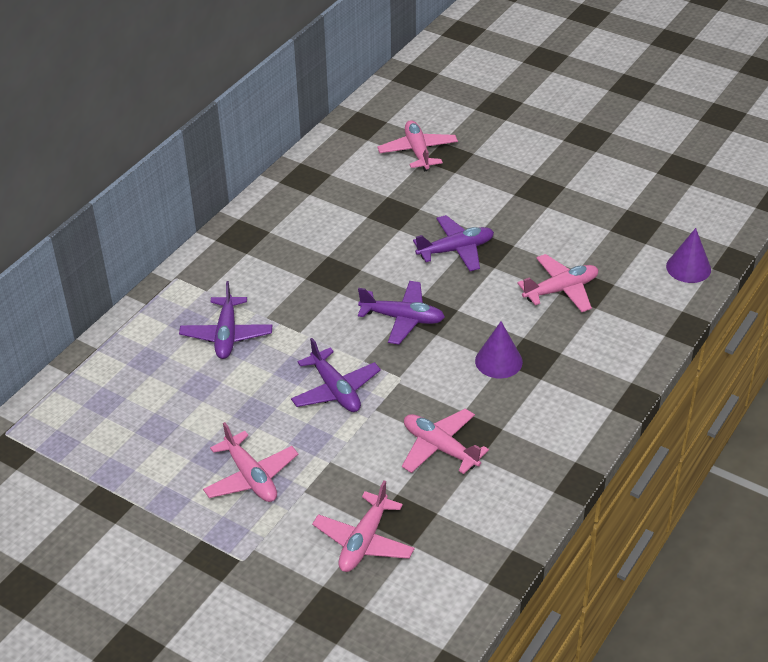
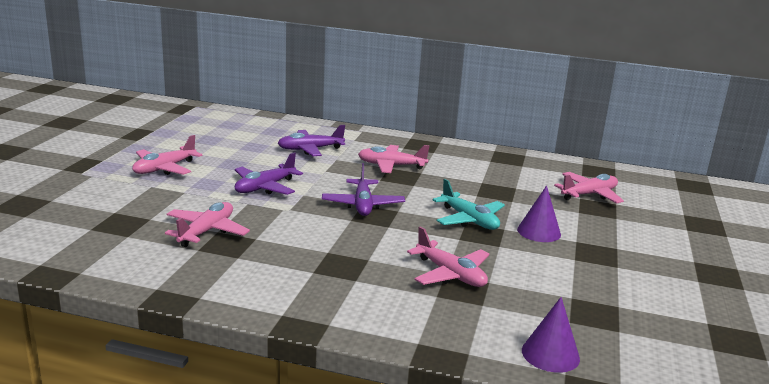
camera: 70 degrees right, 20 degrees down
(364, 541) = (96, 210): pink plane -> pink plane (391, 166)
(456, 250) = (469, 220): purple plane -> turquoise plane
(498, 361) = (328, 249): purple cone -> purple cone (539, 232)

